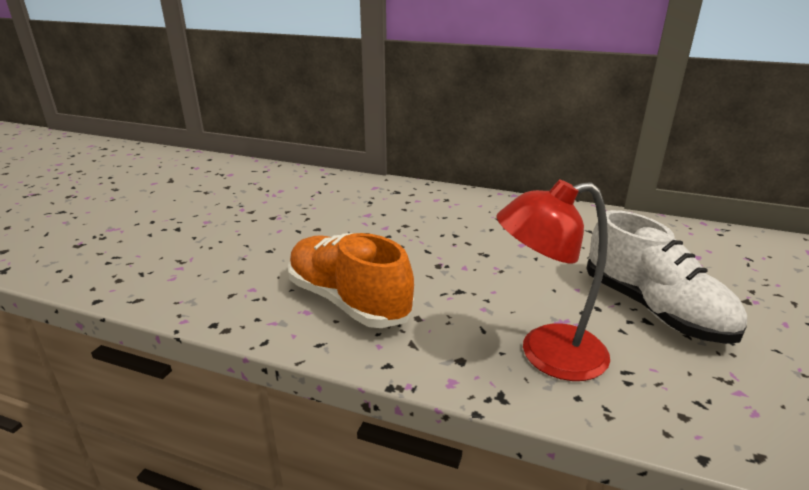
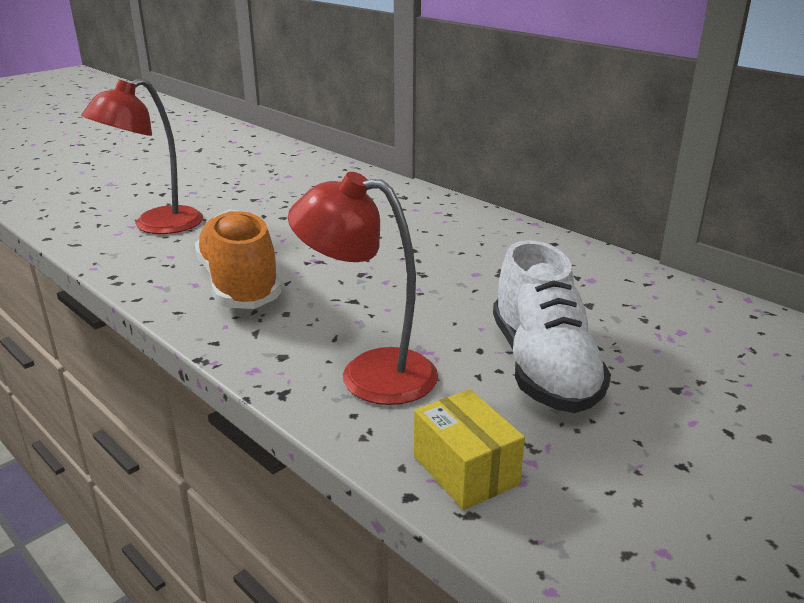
camera: 25 degrees right, 0 degrees up
(206, 262) = (156, 226): none -> red lamp
(711, 417) = (465, 470): none -> yellow box

